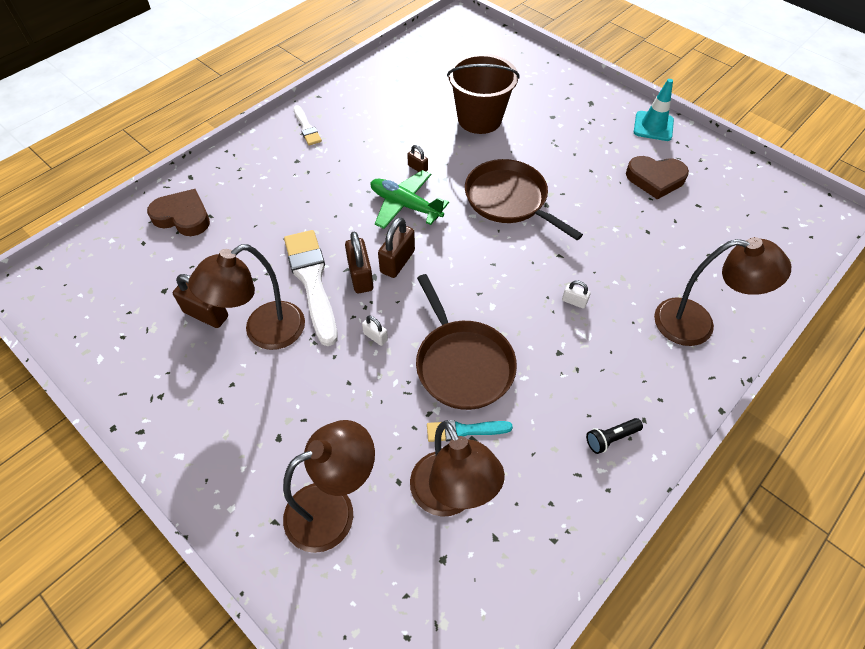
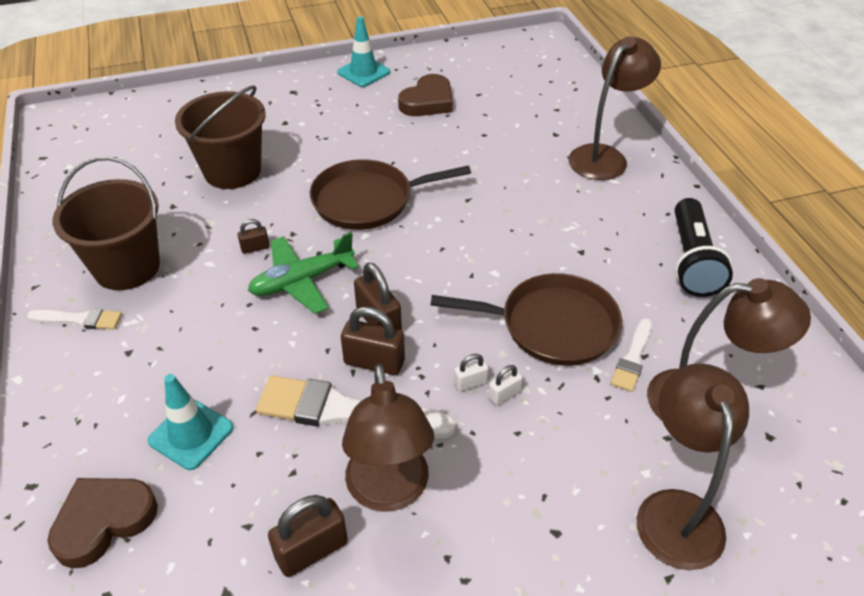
camera: 60 degrees left, 10 degrees down
(255, 219) = (191, 434): none -> turquoise traffic cone
(359, 122) = (127, 267): none -> brown bucket
(464, 430) = (632, 358): turquoise brush -> white brush
(574, 301) = (530, 215): white padlock -> white padlock (504, 394)
(611, 438) = (692, 261): black flashlight -> black flashlight, size x2.06

